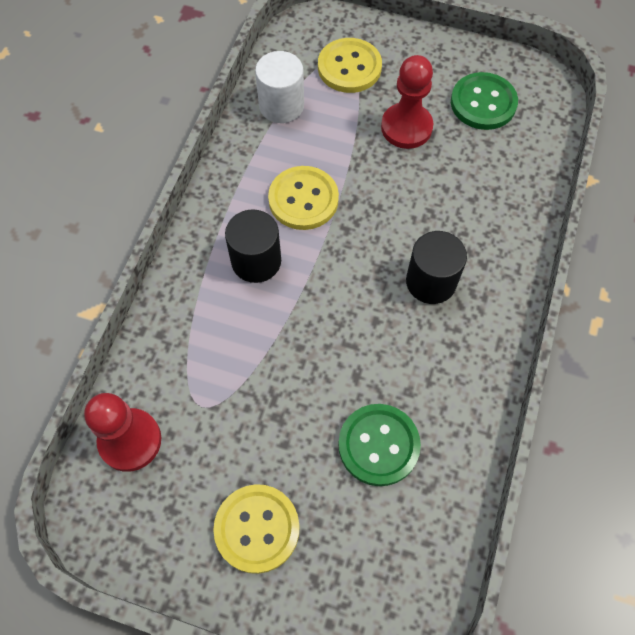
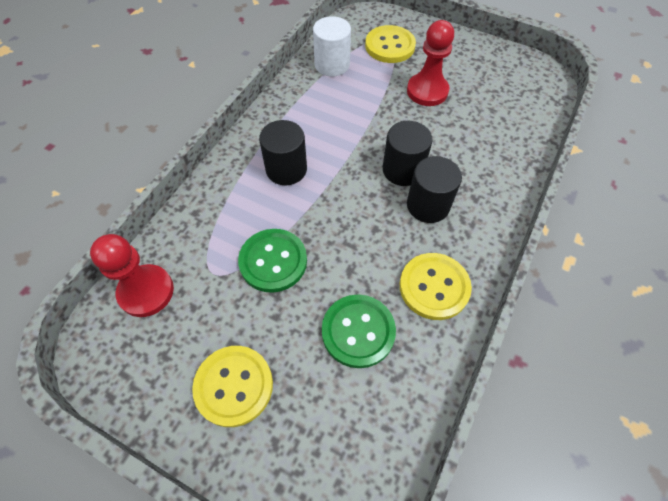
camera: 10 degrees right, 5 degrees down
(303, 199) = (334, 130): yellow button -> yellow button (434, 287)
(394, 240) = (403, 170): none -> black cylinder
(483, 103) = (492, 82): green button -> green button (273, 261)

